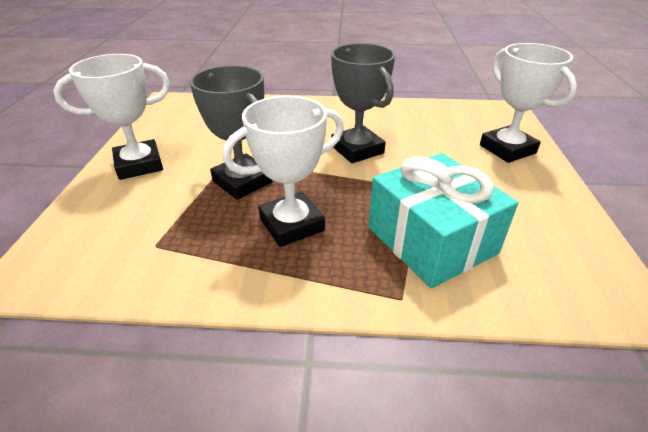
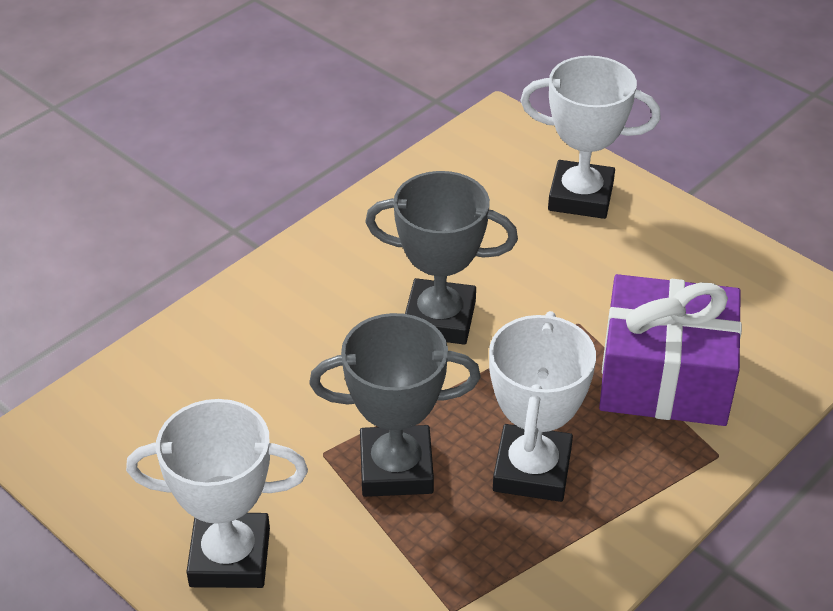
camera: 50 degrees left, 5 degrees up
(139, 165) = (230, 557): white trophy -> white trophy turned 75 degrees clockwise
(431, 240) = (665, 377): turquoise gift -> purple gift

